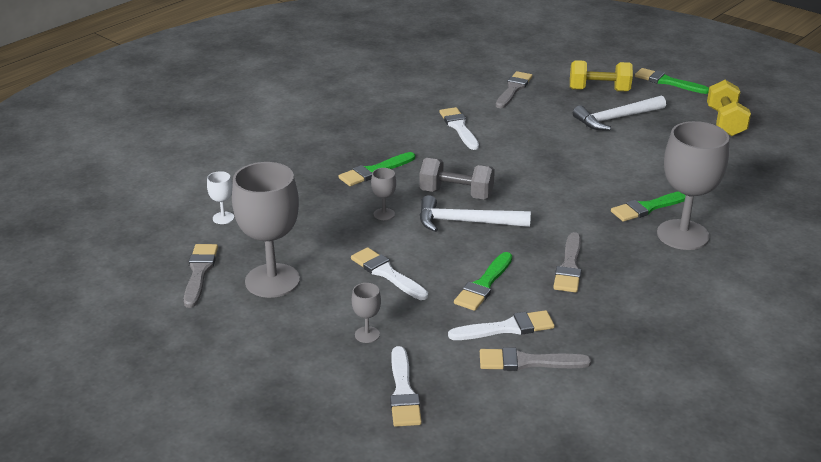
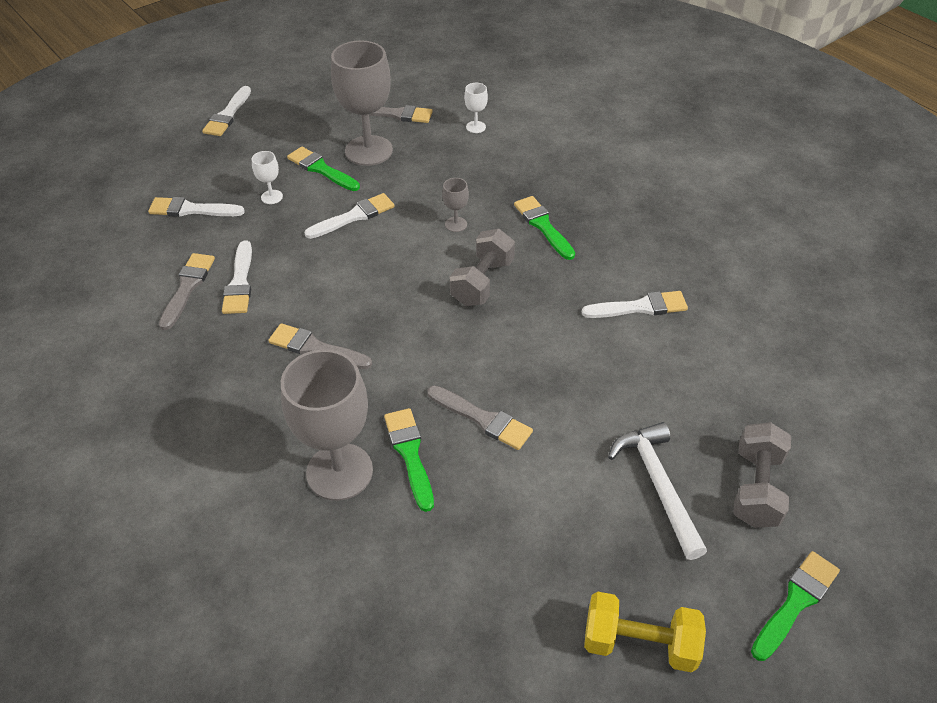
camera: 100 degrees right, 15 degrees up
(201, 409) = (228, 115): none -> white brush
(367, 334) = (272, 197): grey goblet -> white goblet
(466, 222) = (424, 281): white hammer -> none
(484, 285) = (311, 277): green brush -> green brush (321, 169)
(513, 89) = (754, 381): grey brush -> grey brush (483, 419)
(599, 90) = (756, 488): yellow dumbbell -> grey dumbbell

